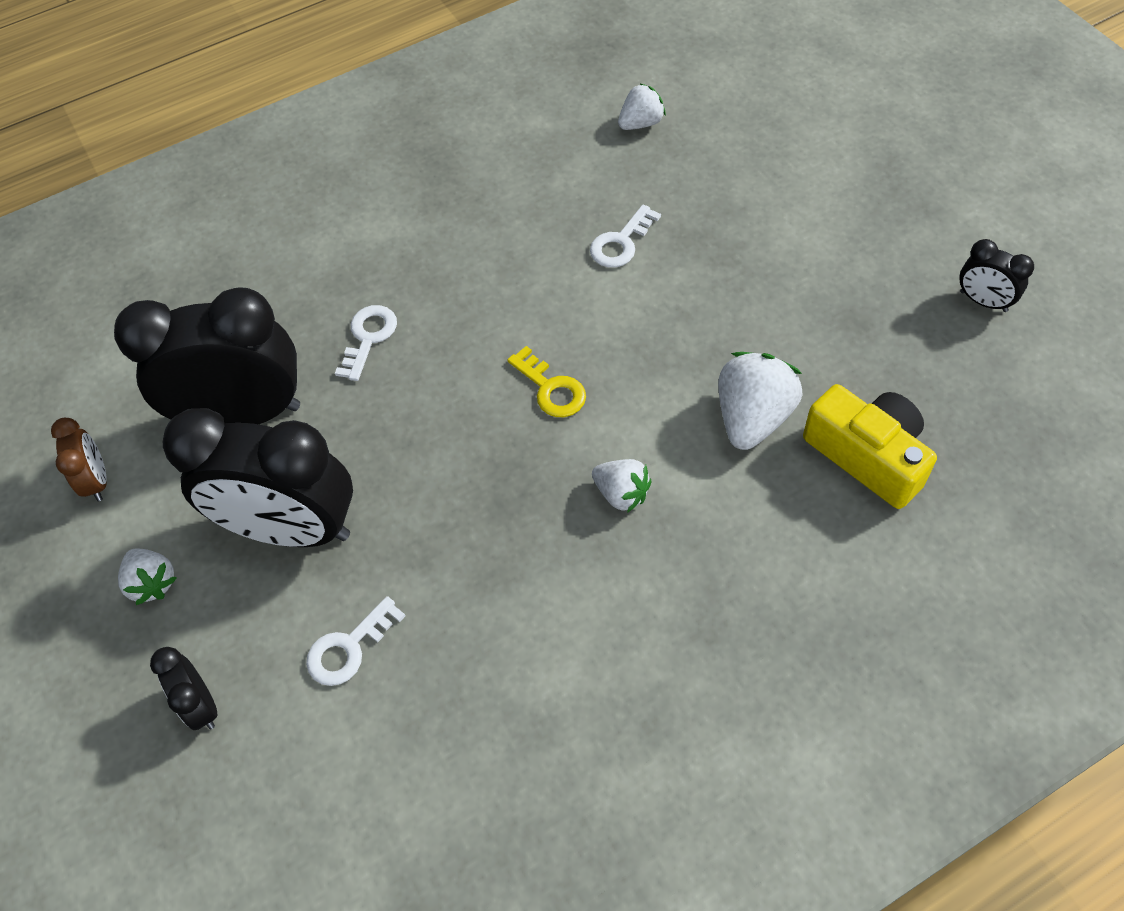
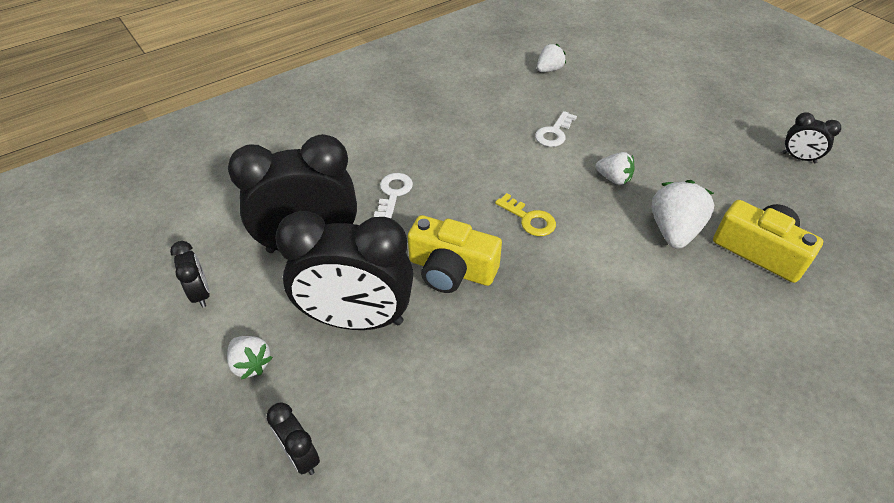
camera: 10 degrees left, 10 degrees down
(97, 480) = (201, 293): brown clock -> black clock
(348, 648) = (415, 403): white key -> none
(427, 463) = (451, 269): none -> yellow camera
(621, 494) = (597, 283): white strawberry -> white strawberry (613, 179)

